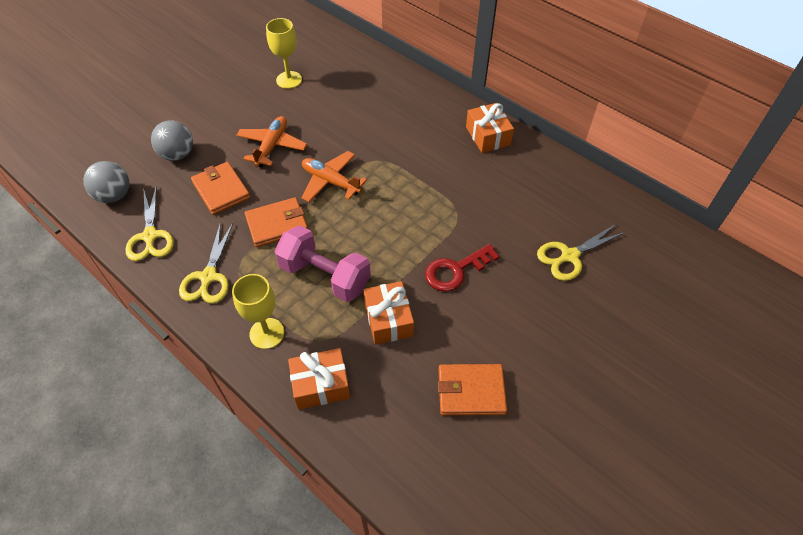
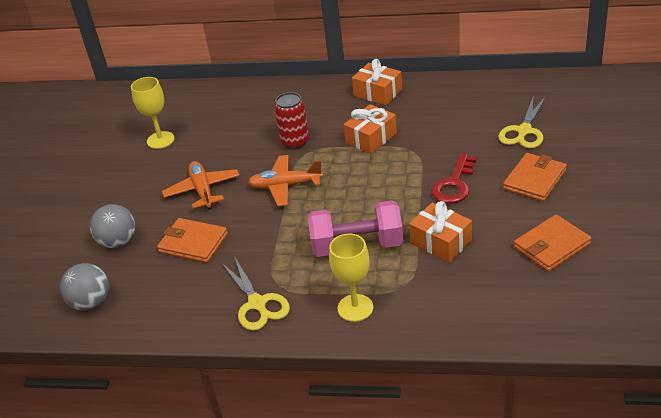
camera: 30 degrees left, 15 degrees down
(150, 236) = (166, 309): yellow scissors -> none
(277, 224) = (274, 237): orange wallet -> orange wallet (534, 179)
(321, 384) = (439, 311): orange gift -> orange gift (371, 138)
(377, 144) = (295, 142): none -> red can

